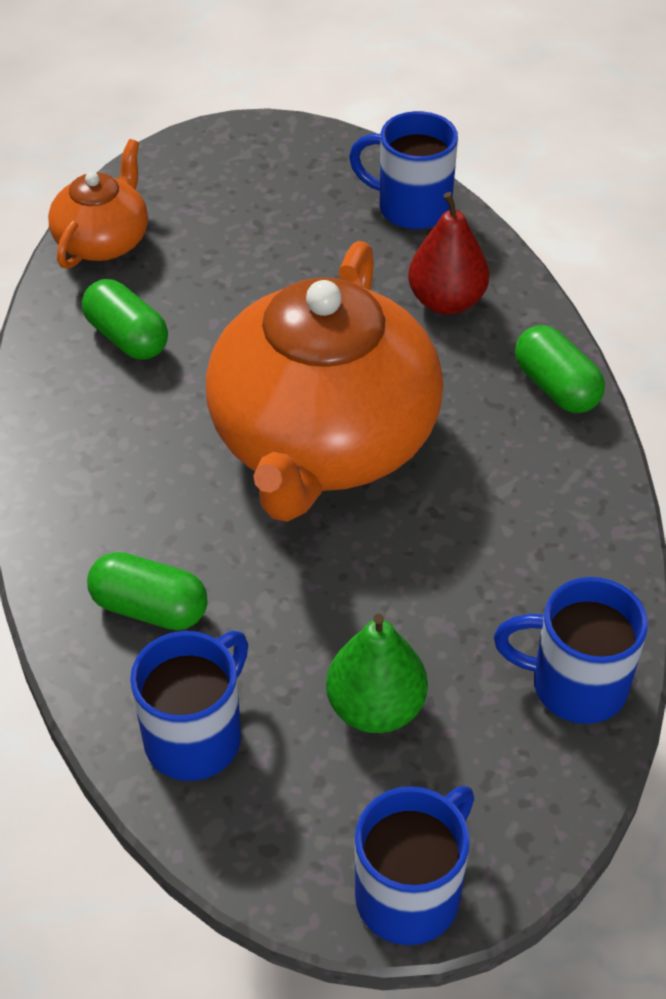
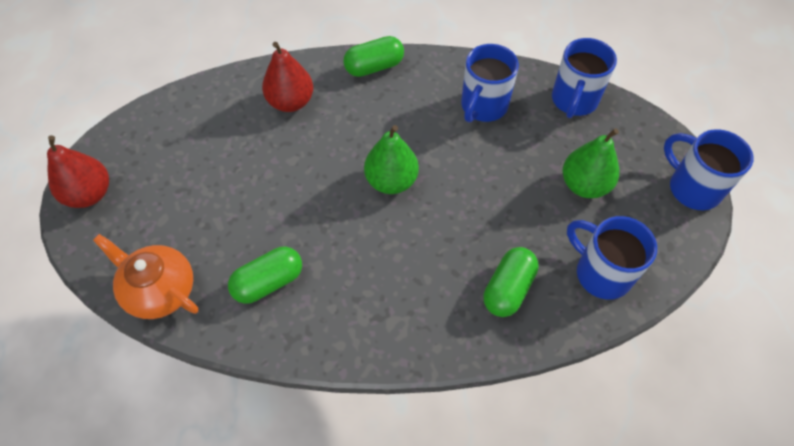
camera: 80 degrees left, 10 degrees up
(233, 146) = (89, 194): none -> red pear
(323, 441) = (391, 181): orange teapot -> green pear
(411, 207) = (199, 104): blue mug -> blue mug (483, 106)

